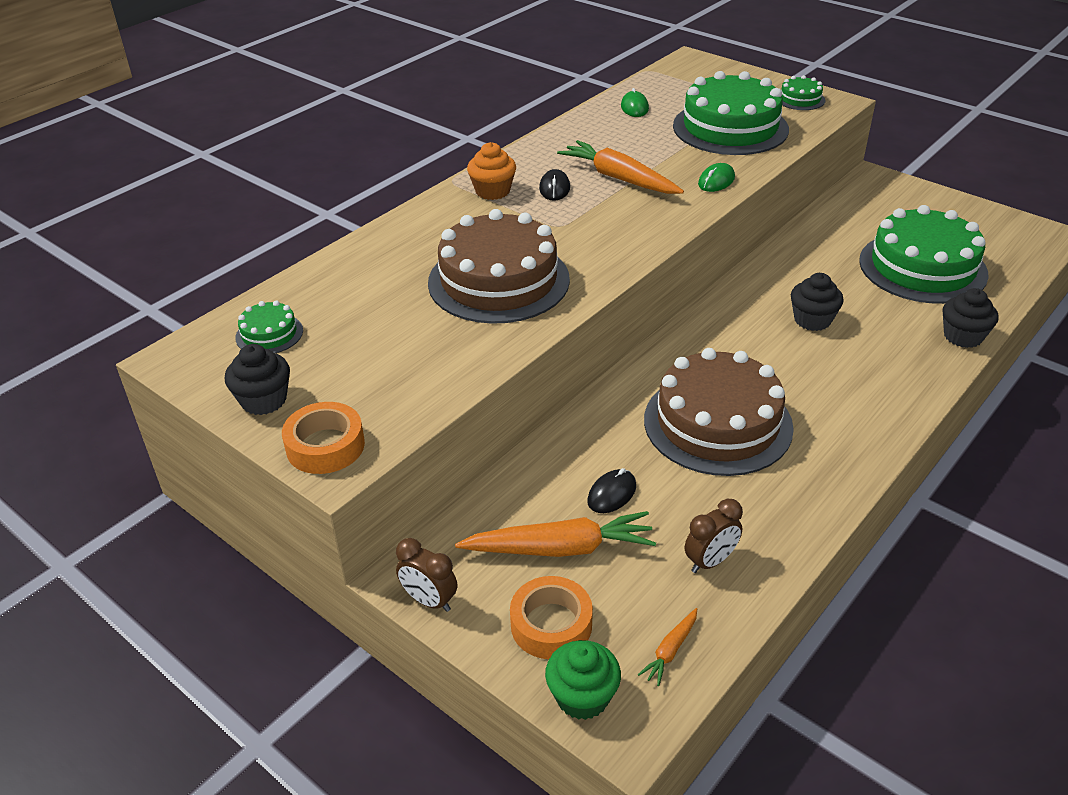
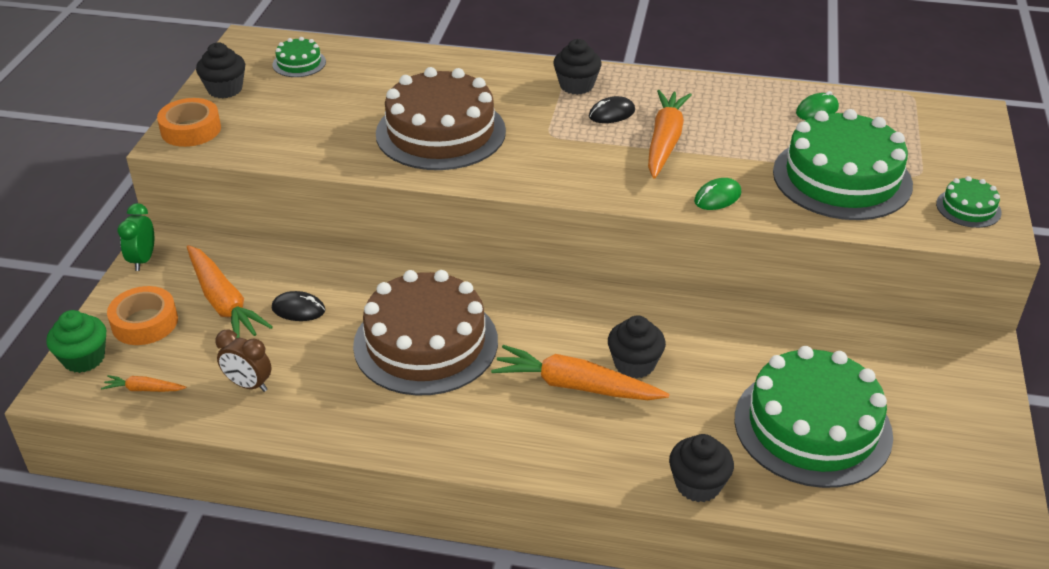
camera: 60 degrees right, 0 degrees up
(429, 600) = (143, 260): brown clock -> green clock
(492, 191) = (576, 85): orange cupcake -> black cupcake
(716, 181) = (717, 197): green mouse -> green mouse turned 45 degrees counterclockwise
(823, 357) = (576, 386): none -> orange carrot

